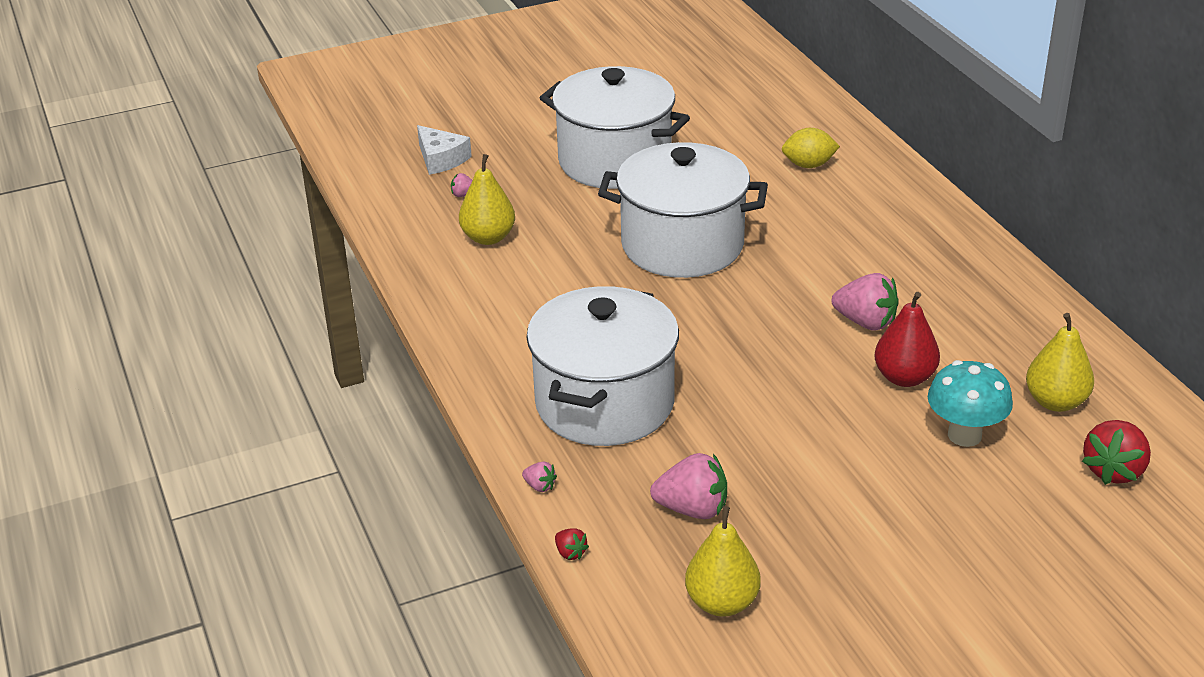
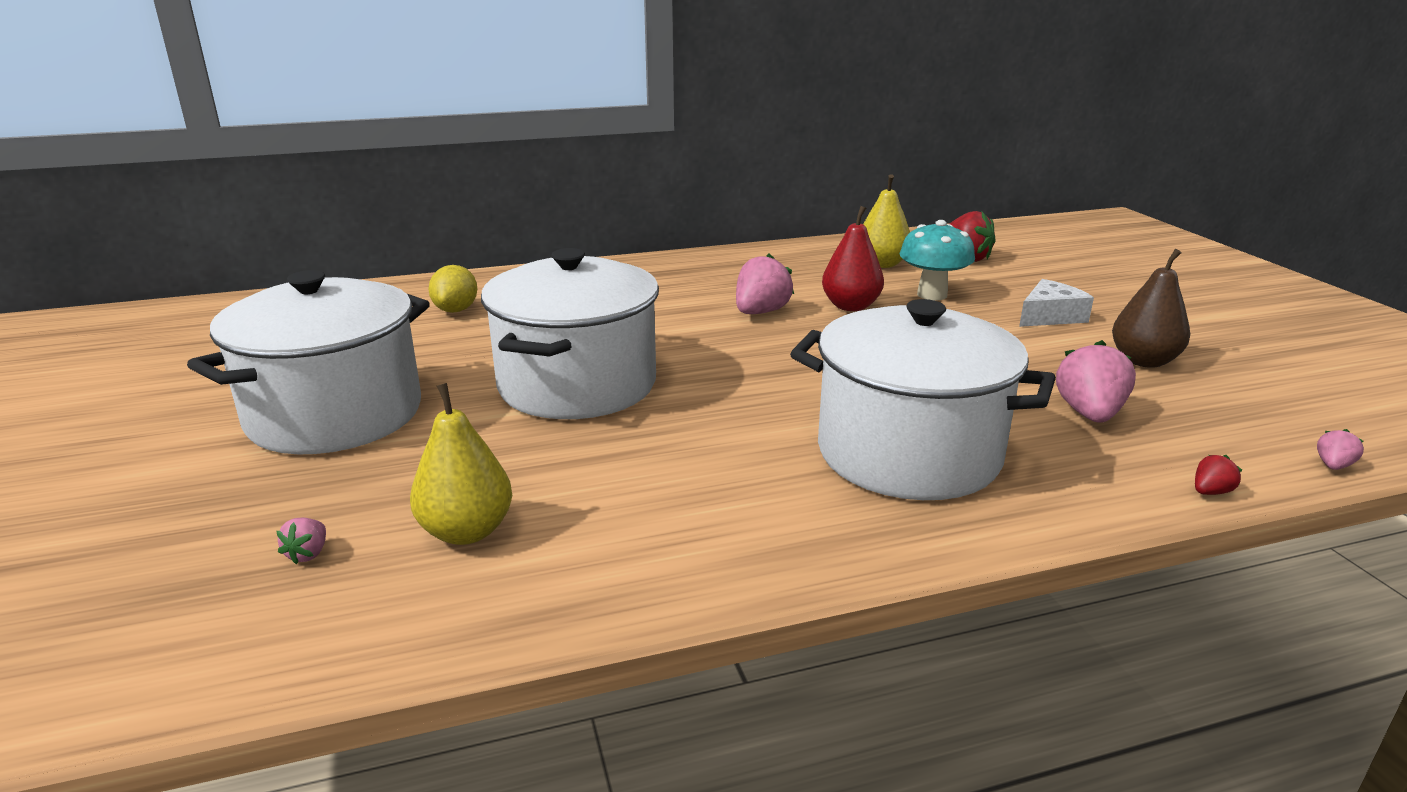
camera: 85 degrees left, 10 degrees down
(441, 159) = (151, 579): white cheese -> white cheese (1049, 316)
(540, 486) = (1093, 508): pink strawberry -> pink strawberry (1333, 466)
(722, 603) = (1228, 409): yellow pear -> none
(824, 568) = (1143, 361): none -> brown pear

